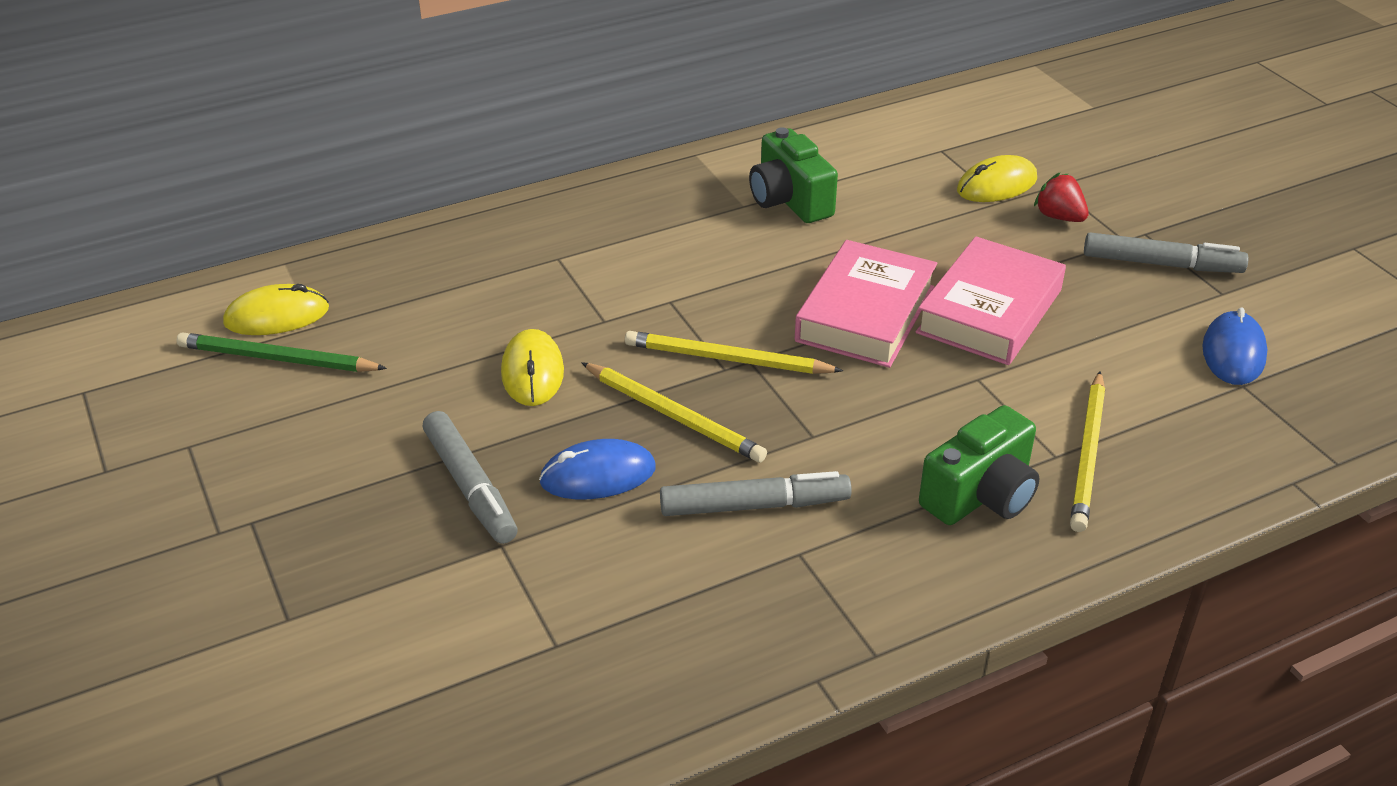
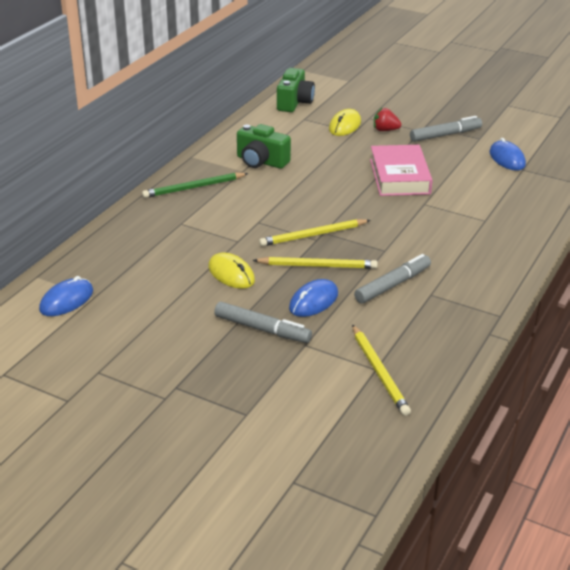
camera: 35 degrees left, 5 degrees down
(277, 316) = (66, 300): yellow mouse -> blue mouse
(277, 359) = (93, 318): green pencil -> green pencil (193, 188)
(865, 314) = (350, 196): pink book -> none
(980, 495) = (474, 245): green camera -> green camera (294, 102)
(1088, 455) = (496, 215): yellow pencil -> yellow pencil (379, 372)

